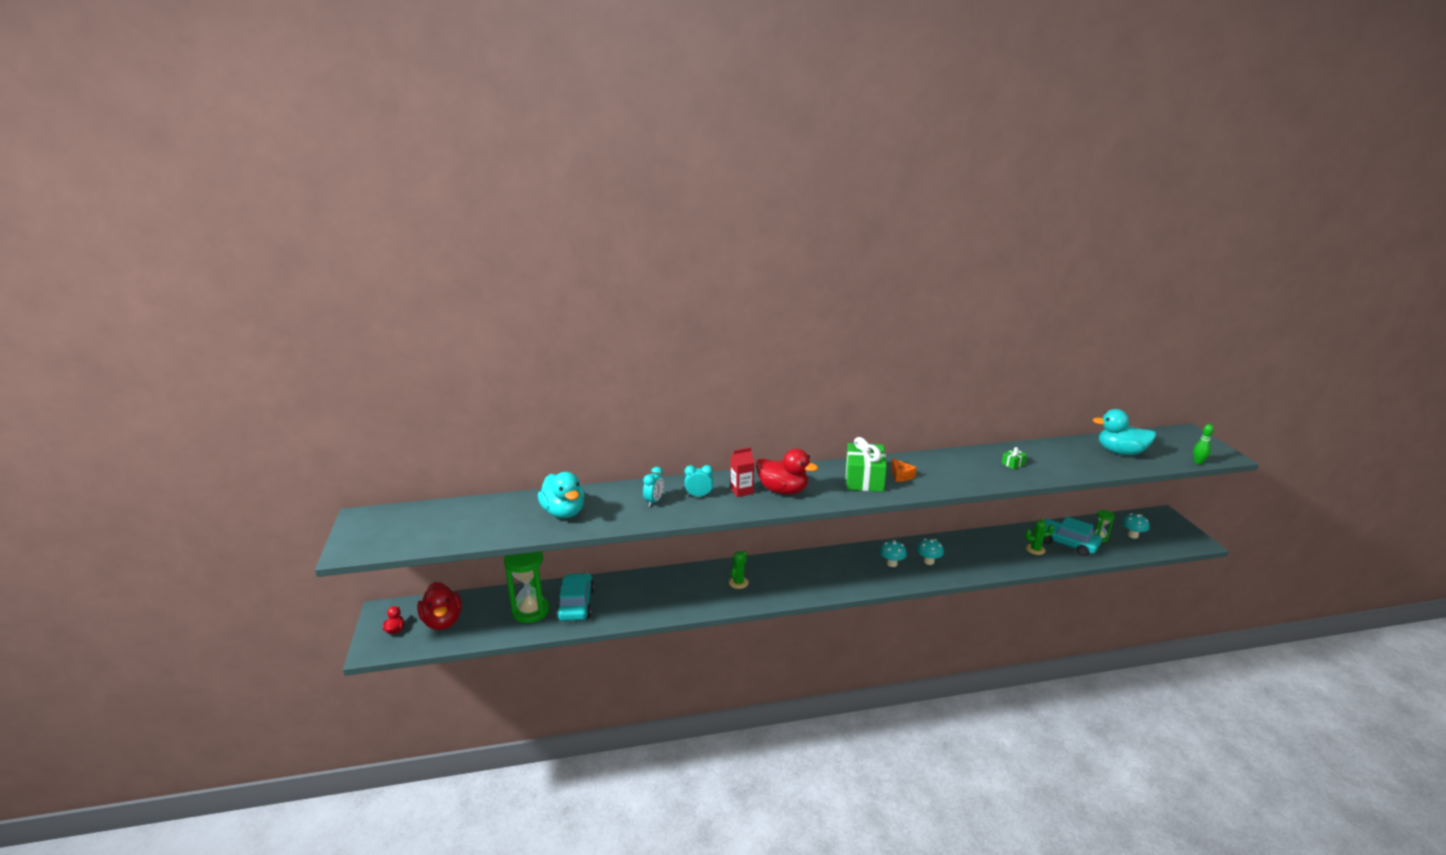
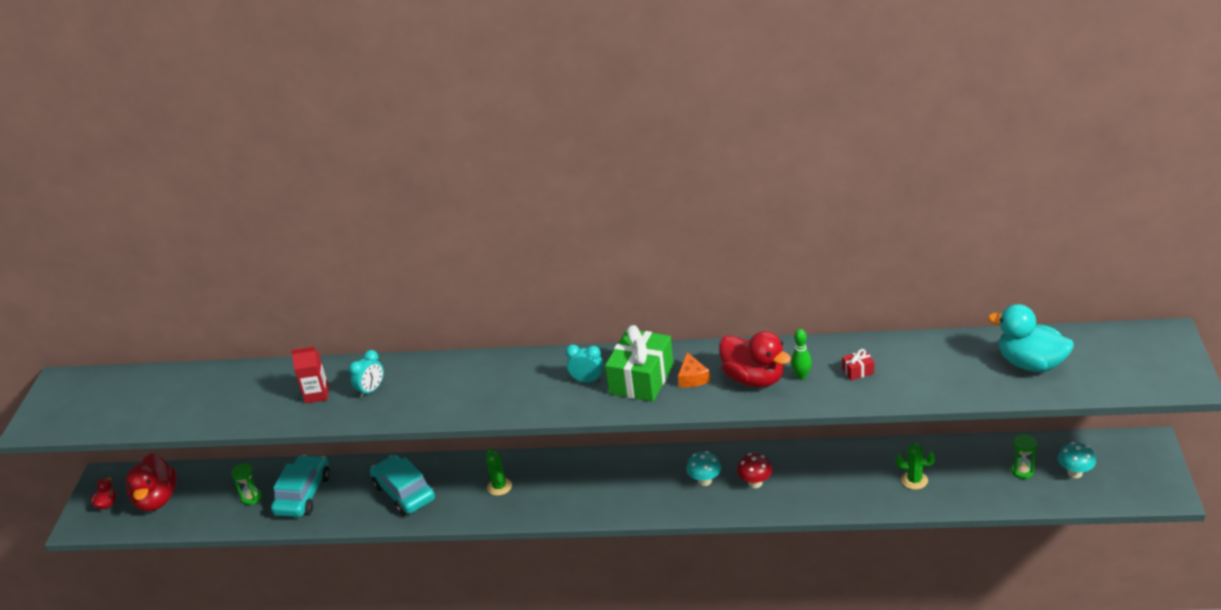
camera: 20 degrees right, 10 degrees up
(530, 611) = (251, 497): green hourglass -> green hourglass, size x0.48
(564, 512) = (265, 397): turquoise duck -> none
(699, 496) = (426, 387): turquoise clock -> turquoise clock (587, 380)
(738, 582) = (499, 487): green cactus -> green cactus turned 60 degrees counterclockwise
(741, 491) = (480, 384): red carton -> red carton (317, 394)
(783, 490) = (530, 388): red duck -> red duck (754, 379)
(928, 561) = (755, 483): turquoise mushroom -> red mushroom
(1013, 464) = (858, 371): green gift -> red gift
(1066, 543) = (966, 475): turquoise car -> turquoise car (404, 492)
(1198, 462) = (1134, 392): green bowling pin -> green bowling pin (801, 376)

